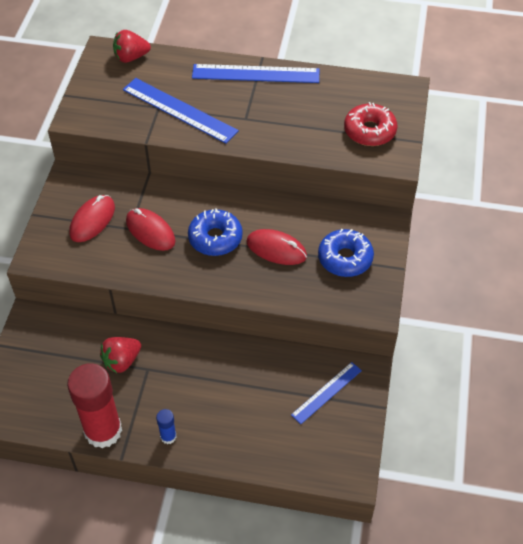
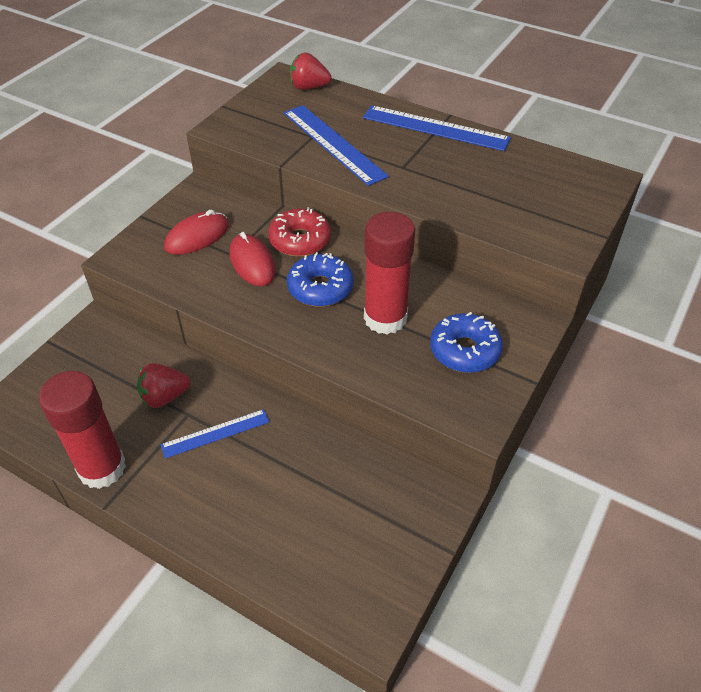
camera: 20 degrees right, 5 degrees down
(168, 436) = (170, 499): blue glue stick -> none
(276, 249) = (385, 318): red mouse -> red glue stick
(326, 392) = (385, 508): blue ruler -> blue ruler (215, 433)
(369, 131) = (545, 211): red donut -> red donut (300, 240)

